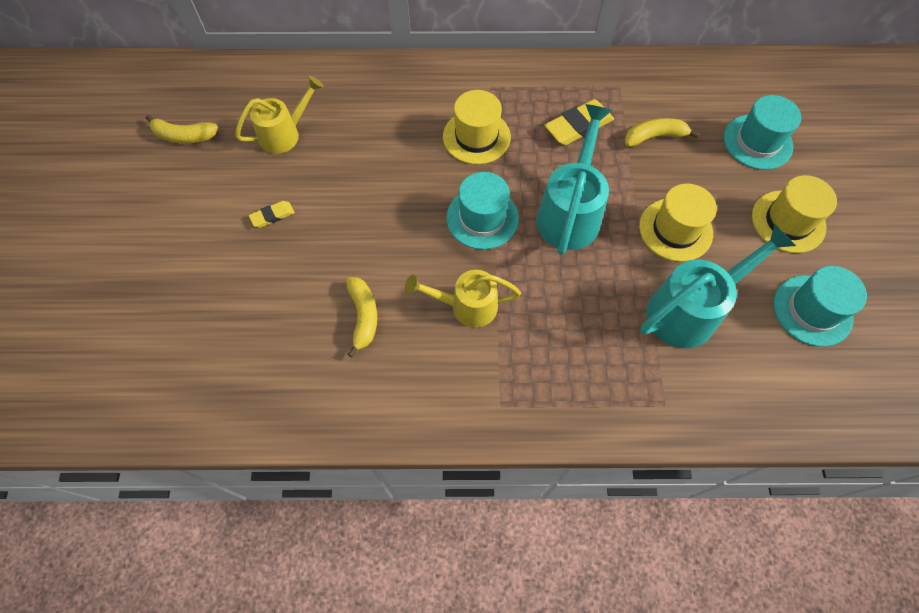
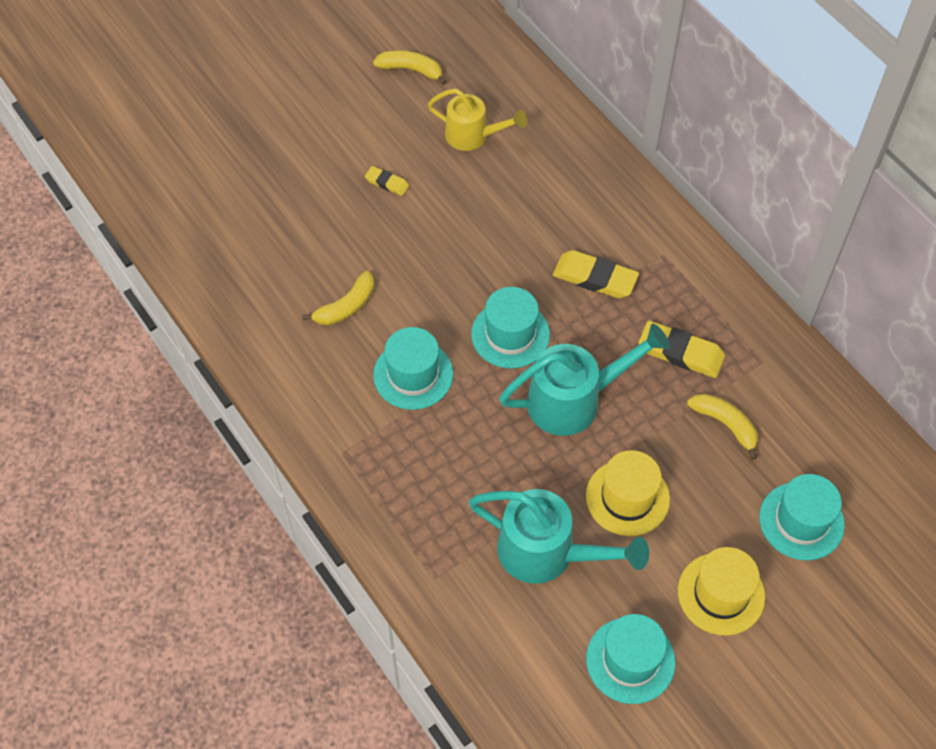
camera: 55 degrees right, 5 degrees down
(184, 136) = (411, 70): yellow banana -> yellow banana turned 135 degrees clockwise
(467, 306) = (413, 374): yellow watering can -> turquoise hat
(476, 137) = (595, 278): yellow hat -> yellow eraser

